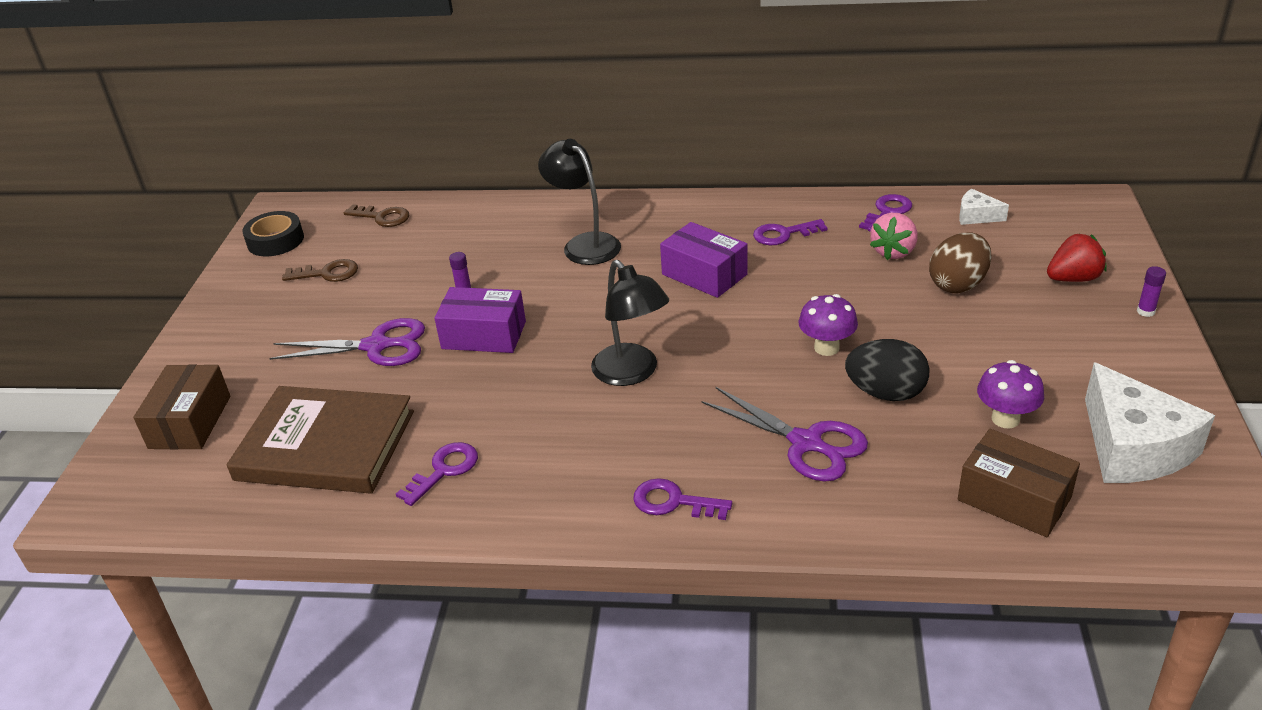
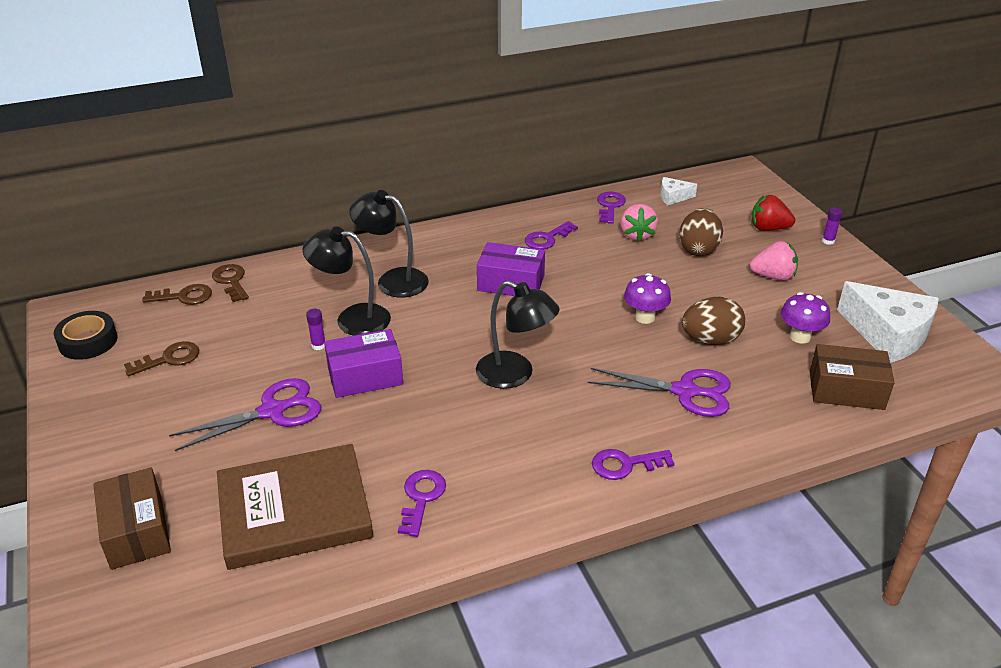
camera: 30 degrees left, 0 degrees up
(434, 211) = (231, 281): none -> brown key
(515, 274) = (352, 319): none -> black lamp
(885, 393) = (710, 340): black egg -> brown egg
(1030, 338) = (773, 276): none -> pink strawberry
(1073, 279) = (768, 228): red strawberry -> red strawberry turned 120 degrees counterclockwise

